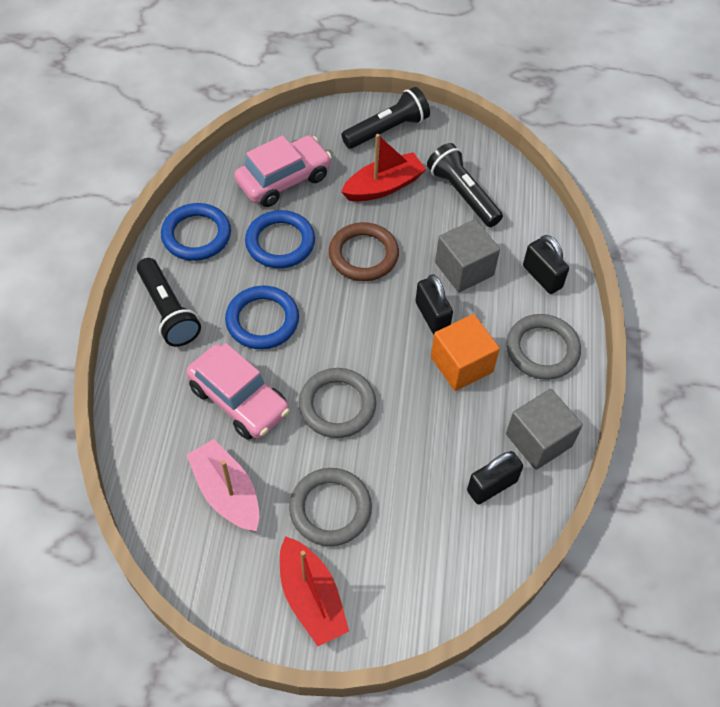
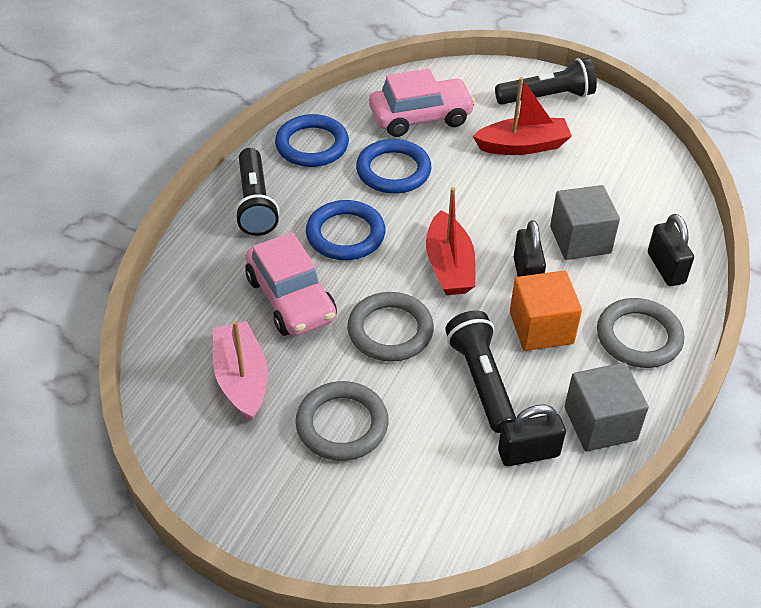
camera: 20 degrees right, 10 degrees down
(311, 598) = (286, 503): red boat -> red boat (449, 266)
(363, 255) = (475, 202): brown ring -> none
(462, 194) = (606, 172): black flashlight -> black flashlight (481, 380)

